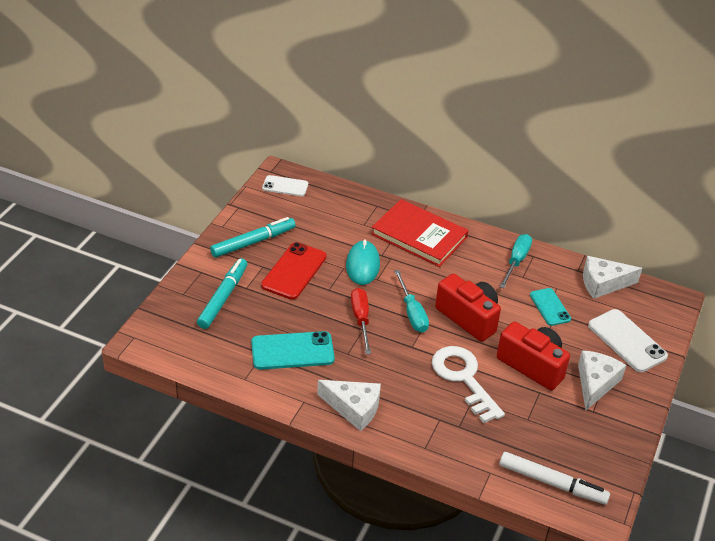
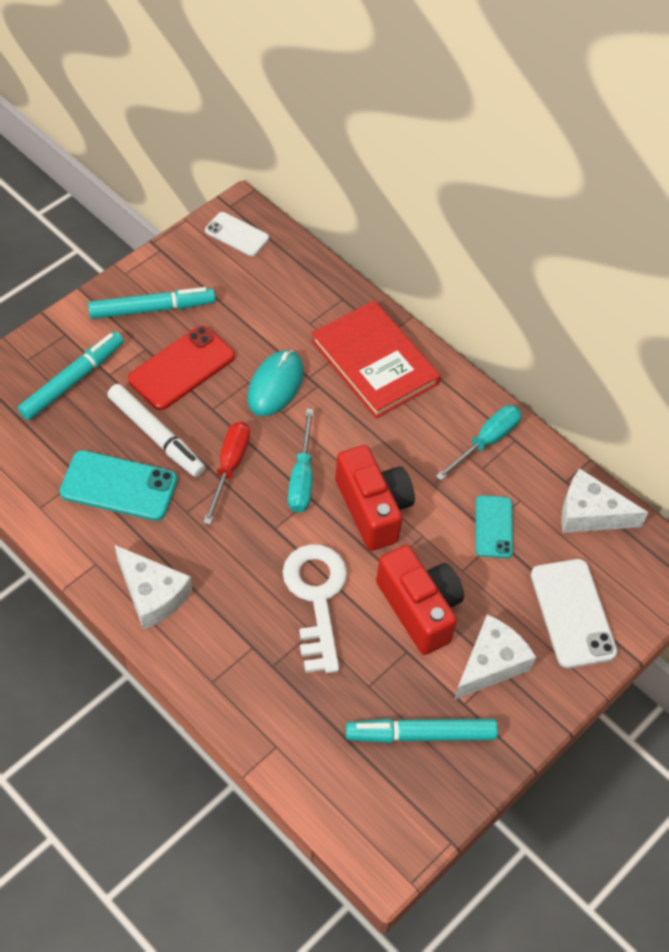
camera: 20 degrees right, 15 degrees up
(552, 483) = (348, 791): white marker -> white marker (156, 435)
(577, 436) = (420, 734): none -> turquoise marker

